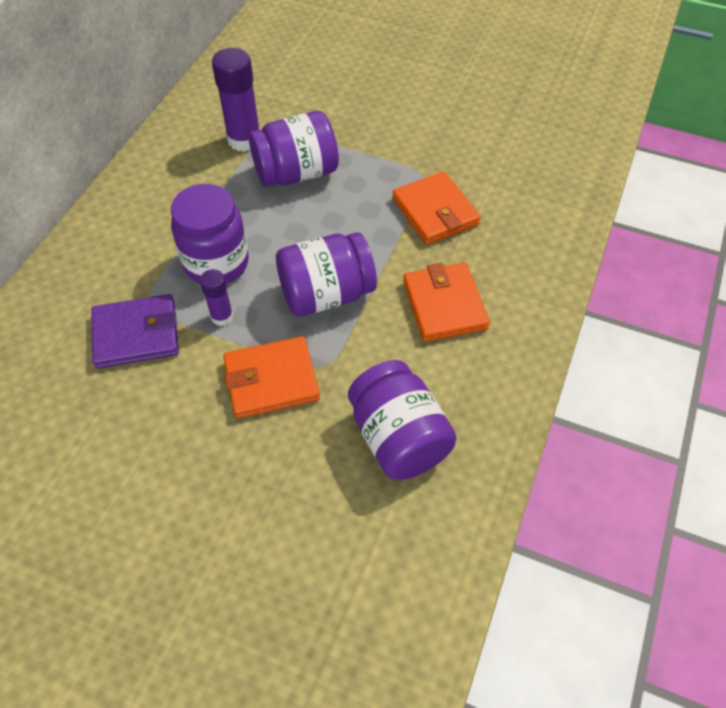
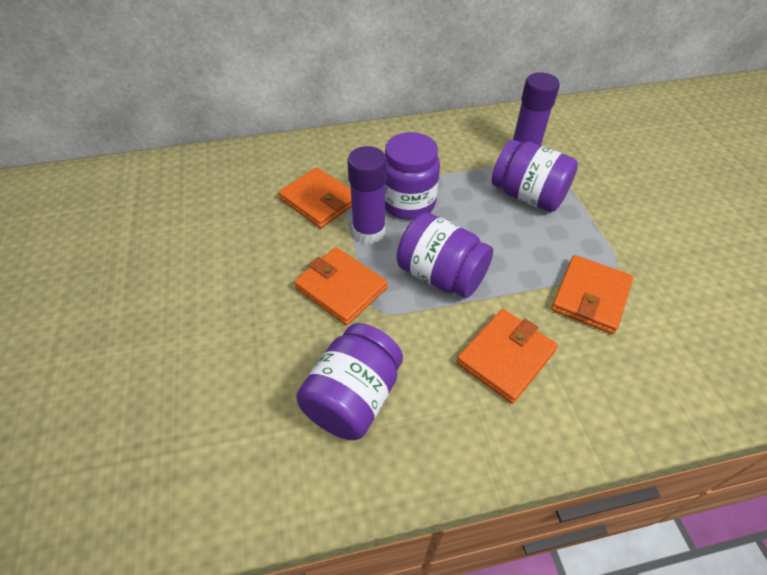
camera: 55 degrees right, 5 degrees down
(136, 334) = (319, 200): purple wallet -> orange wallet
(222, 317) = (369, 231): purple glue stick -> purple glue stick, size x1.80

